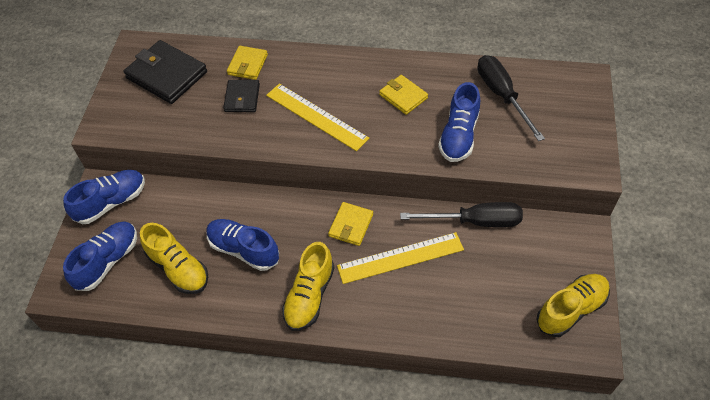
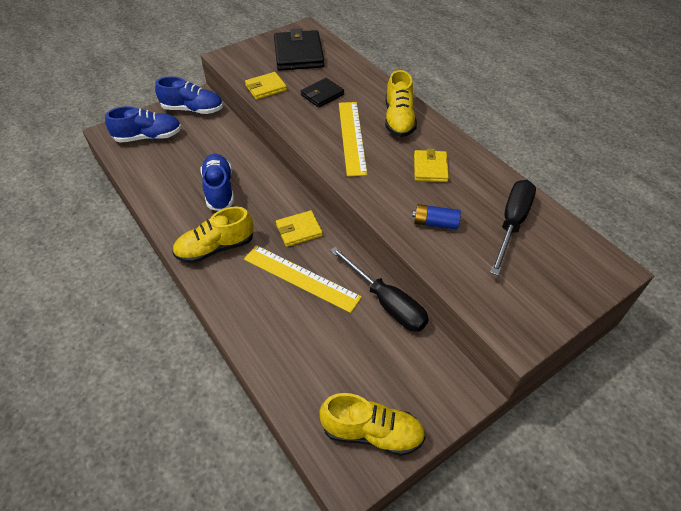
camera: 45 degrees right, 5 degrees down
(178, 268) = (174, 170): yellow shoe -> yellow shoe (399, 119)
(247, 65) = (353, 79): yellow wallet -> yellow wallet (266, 88)
(459, 135) = (435, 223): blue shoe -> blue battery

